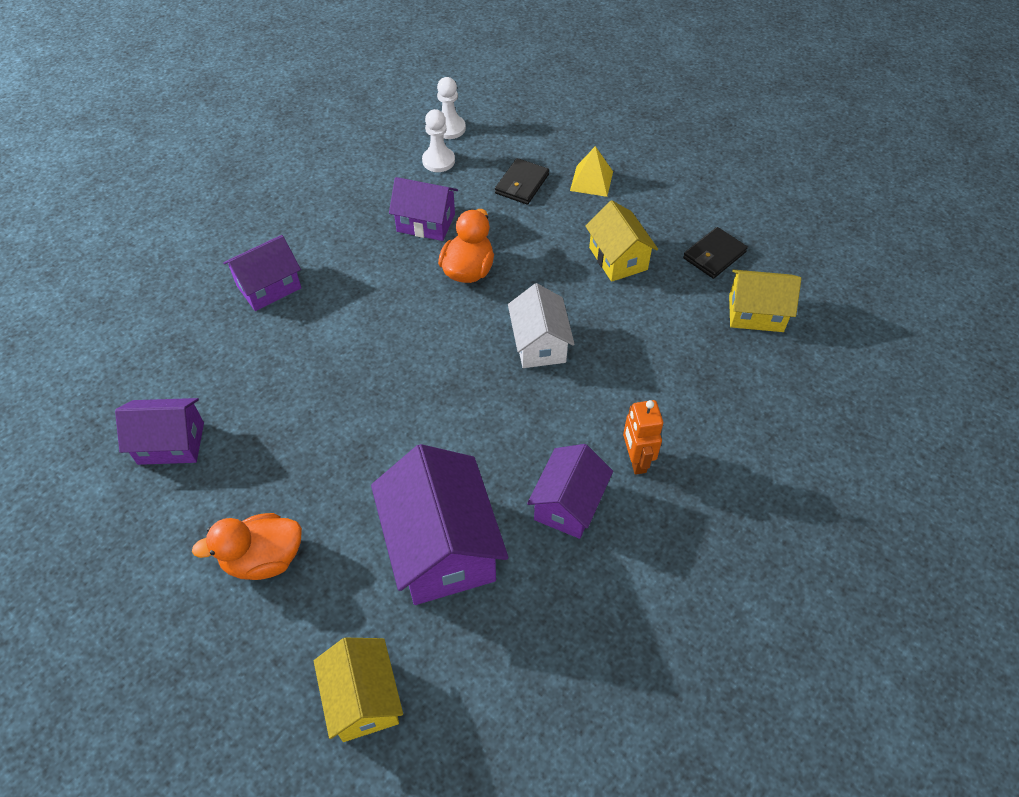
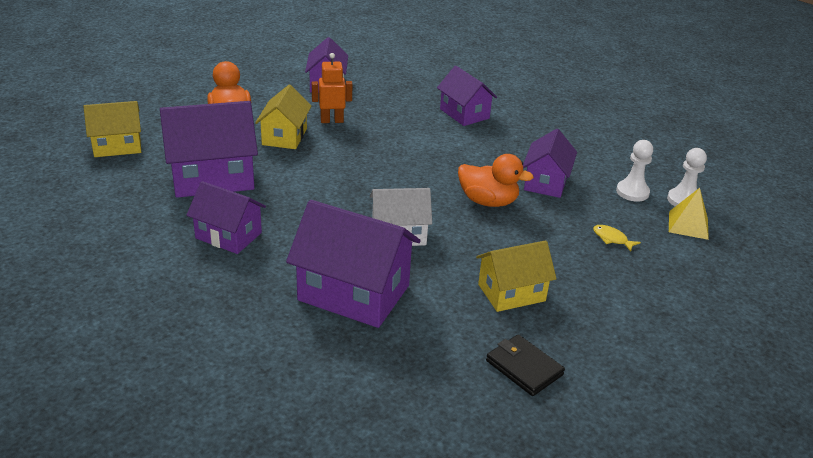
camera: 90 degrees right, 20 degrees down
(522, 184) = (612, 239): black wallet -> yellow fish
(591, 181) = (630, 286): yellow pyramid -> yellow pyramid (688, 225)
(636, 460) = (260, 276): orange robot -> orange robot (332, 121)
(645, 376) = (354, 293): none -> purple house
(756, 313) = (433, 388): yellow house -> yellow house (284, 136)

